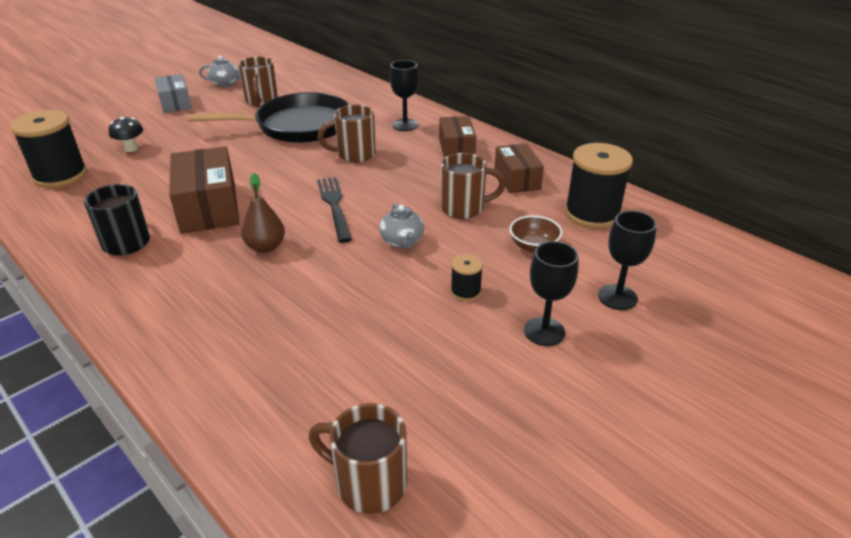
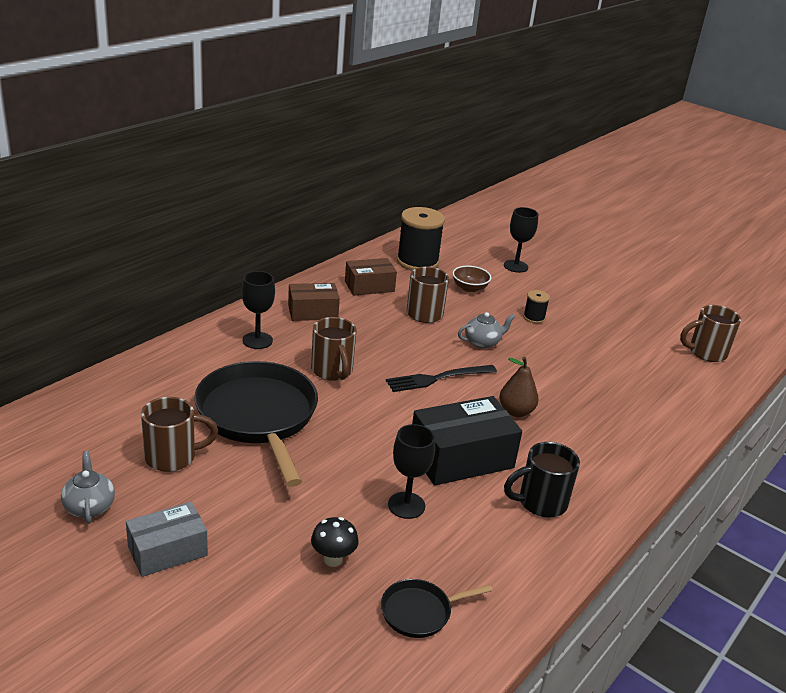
camera: 100 degrees left, 5 degrees down
(60, 175) = (420, 612): black spool -> black pan
(208, 207) = (461, 458): brown box -> black box
(368, 483) = (706, 353): brown mug -> brown mug turned 60 degrees clockwise
(544, 331) = (560, 293): black goblet -> black goblet (406, 505)

